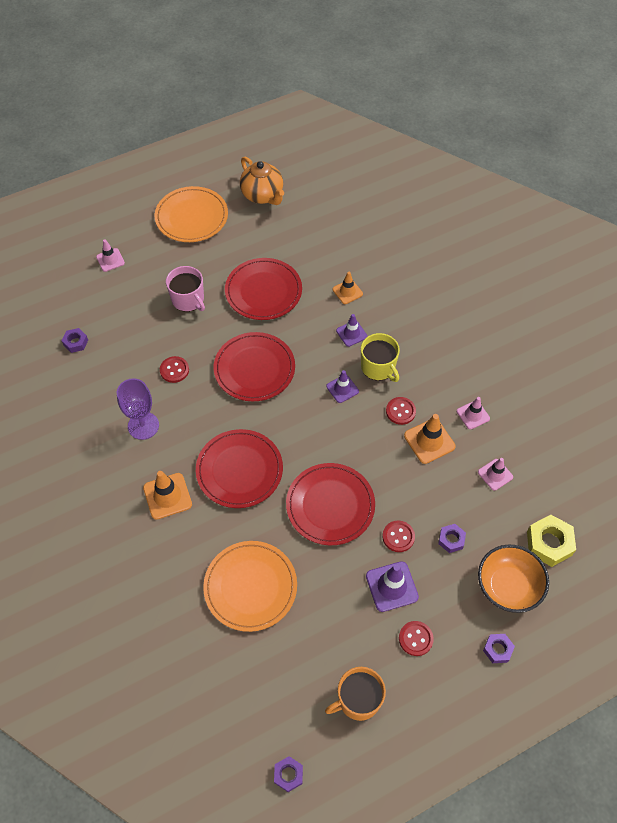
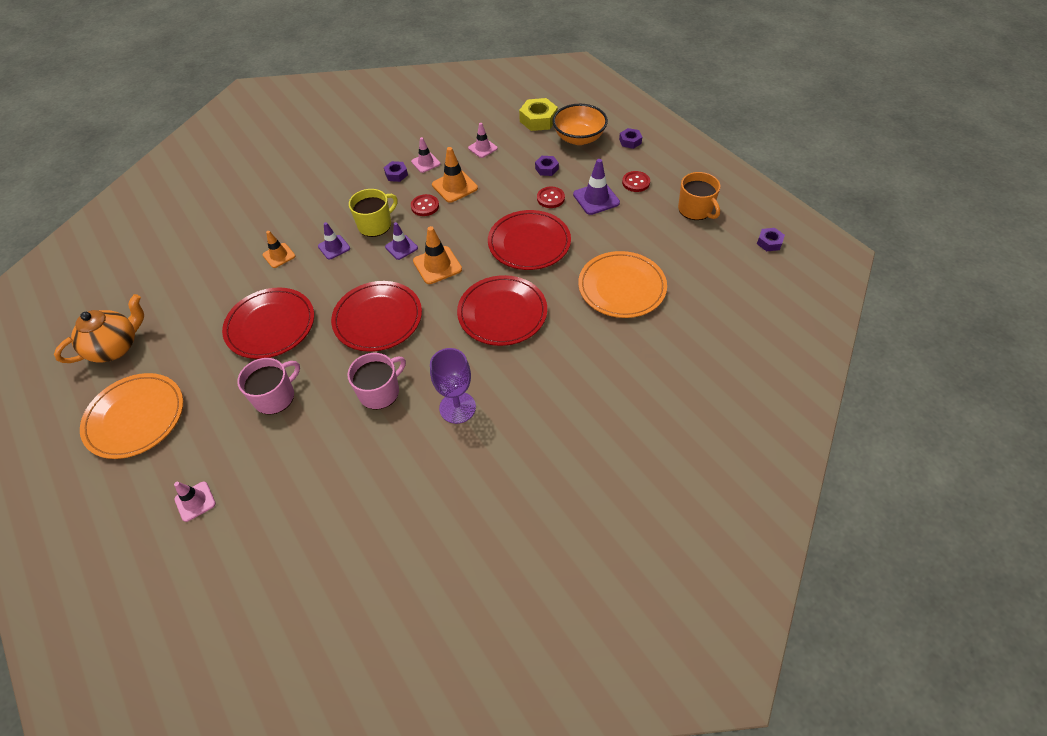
camera: 95 degrees left, 5 degrees down
(75, 342) = (336, 511): purple nut -> purple nut (396, 174)
(167, 496) = (541, 368): orange traffic cone -> orange traffic cone (437, 265)
(174, 370) = (380, 391): red button -> pink mug

